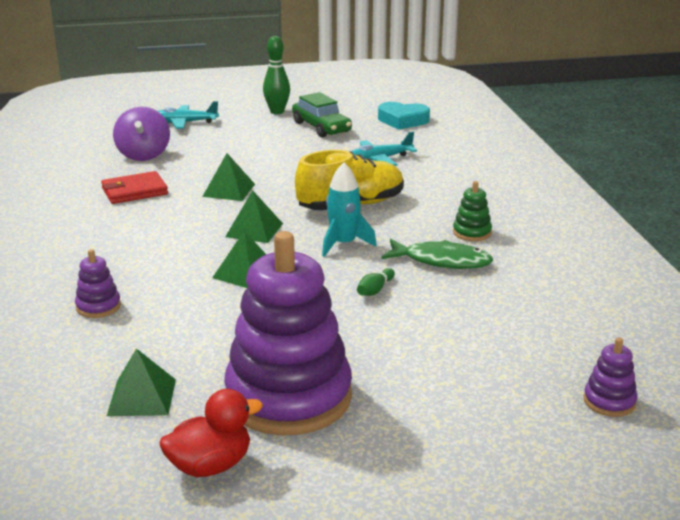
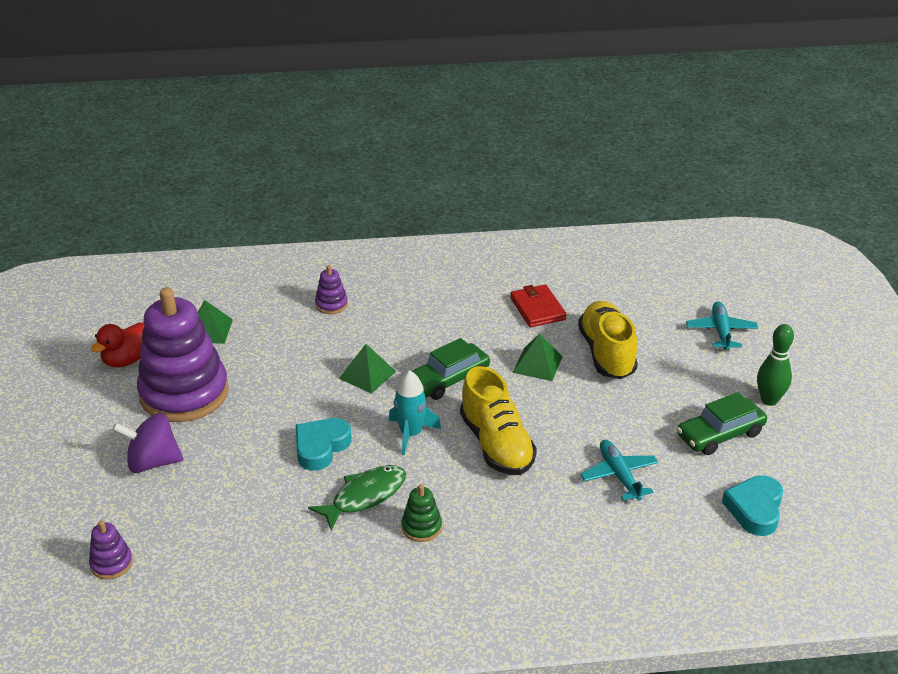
camera: 95 degrees right, 10 degrees up
(143, 155) = (626, 309): purple spinning top -> purple spinning top (153, 462)
(210, 466) = (127, 360): red duck -> red duck turned 60 degrees clockwise
(213, 163) = (606, 353): none -> yellow shoe
(254, 230) = (448, 379): green pyramid -> green car
(375, 290) = (321, 447): green bowling pin -> turquoise heart
(442, 261) = (364, 496): green fish -> green fish turned 150 degrees counterclockwise

